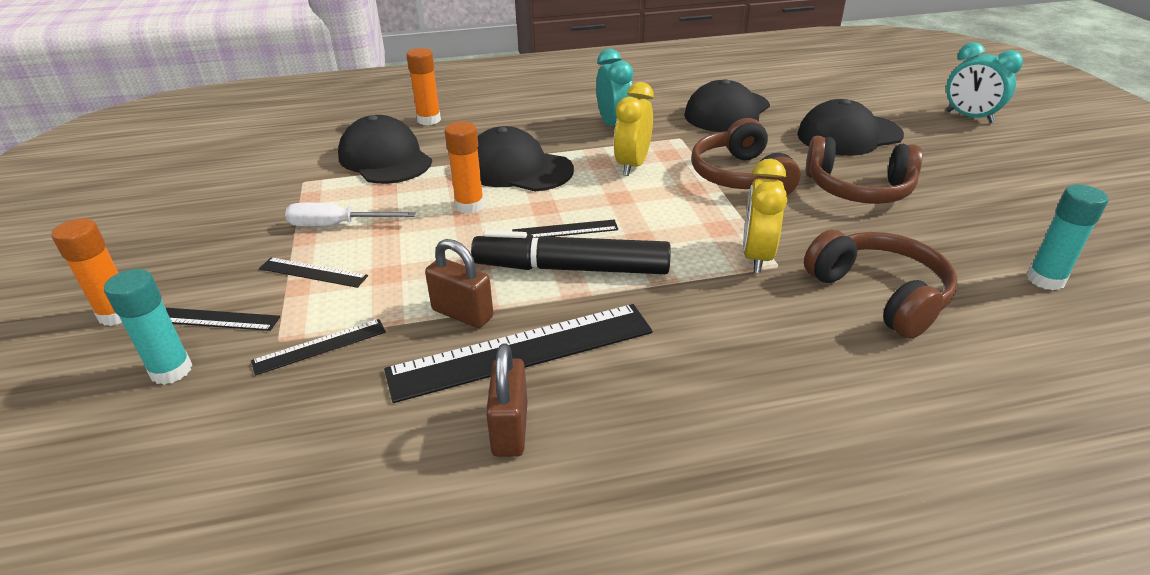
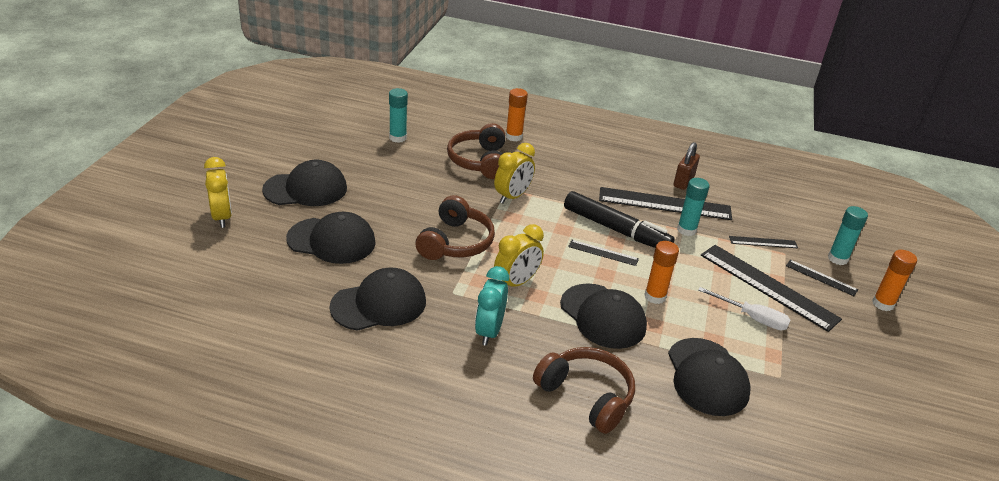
camera: 155 degrees left, 0 degrees up
(313, 272) = (768, 286): black ruler -> black ruler, size x2.05
(429, 120) = (652, 420): orange glue stick -> orange glue stick (514, 137)
(462, 314) = (686, 230): brown padlock -> turquoise glue stick
(858, 189) = (399, 205): brown headphones -> brown headphones (586, 396)
(969, 117) = (222, 217): turquoise clock -> yellow clock
(972, 166) = (305, 189): none -> black cap

